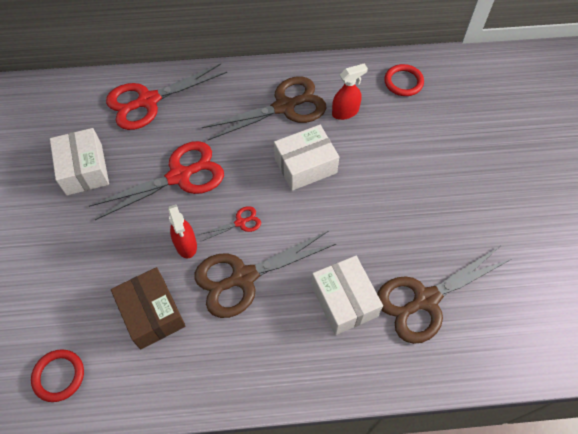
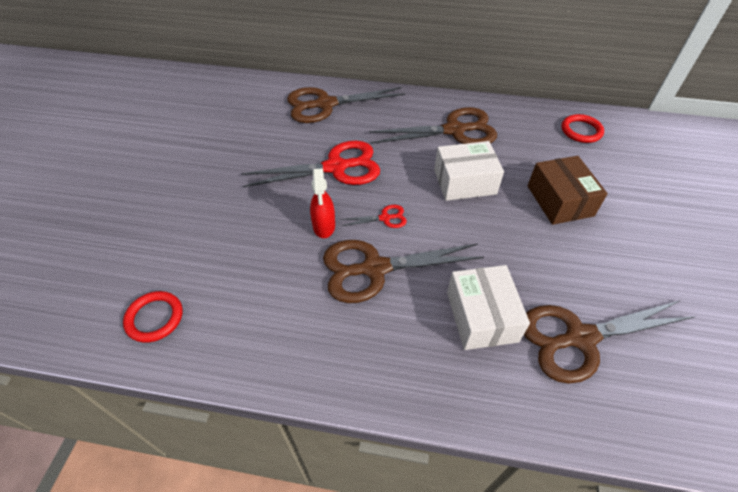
camera: 15 degrees right, 10 degrees down
(84, 169) = (248, 145): white box -> none
(148, 101) = (325, 104): red scissors -> brown scissors
(152, 313) = (269, 281): brown box -> brown box (559, 201)
(345, 112) = (515, 145): red spray bottle -> none

